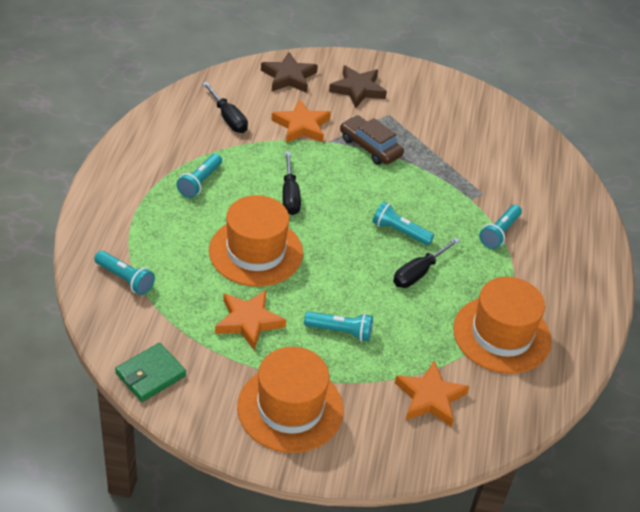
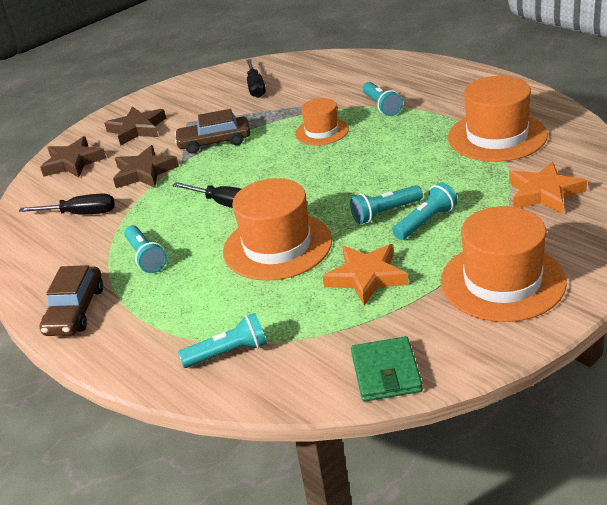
camera: 45 degrees left, 10 degrees down
(123, 175) = (75, 311): none -> brown car
(301, 126) = (144, 172): orange star -> brown star
(400, 231) = (332, 155): turquoise flashlight -> turquoise flashlight (385, 213)
(419, 273) = (390, 158): black screwdriver -> black screwdriver (256, 87)
(431, 209) = (322, 131): none -> orange hat

